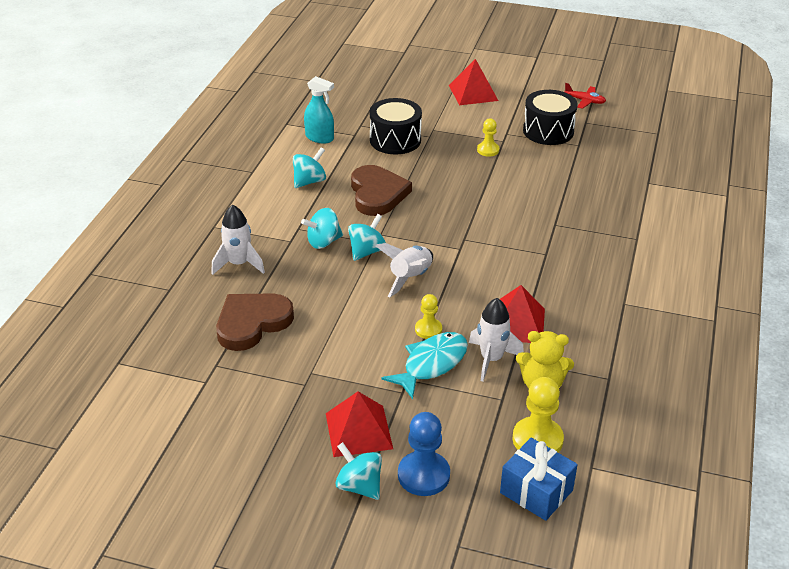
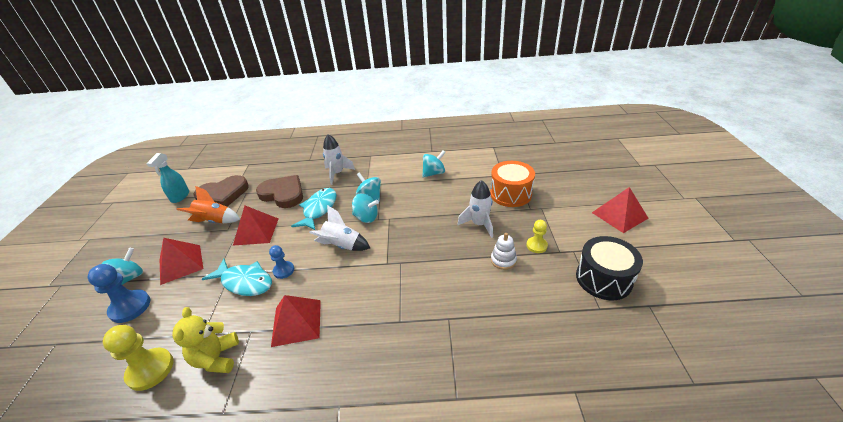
camera: 75 degrees right, 0 degrees up
(273, 399) = (215, 221): none -> orange rocket
(309, 181) = (434, 173): turquoise spinning top -> turquoise spinning top turned 60 degrees counterclockwise
(318, 290) = (319, 209): none -> turquoise fish
(319, 138) = (487, 163): turquoise spray bottle -> turquoise spray bottle (180, 196)
(330, 353) = (256, 231): none -> red pyramid
(377, 194) = (436, 204): brown heart -> brown heart (223, 194)
(395, 140) = (510, 194): black drum -> orange drum
(428, 329) = (284, 270): yellow pawn -> blue pawn
(491, 359) = (250, 316): white rocket -> white rocket (479, 224)
(497, 174) = (503, 260): none -> white stacking toy
(536, 491) = (91, 382): blue gift -> none
(585, 101) = (691, 296): red plane -> none

